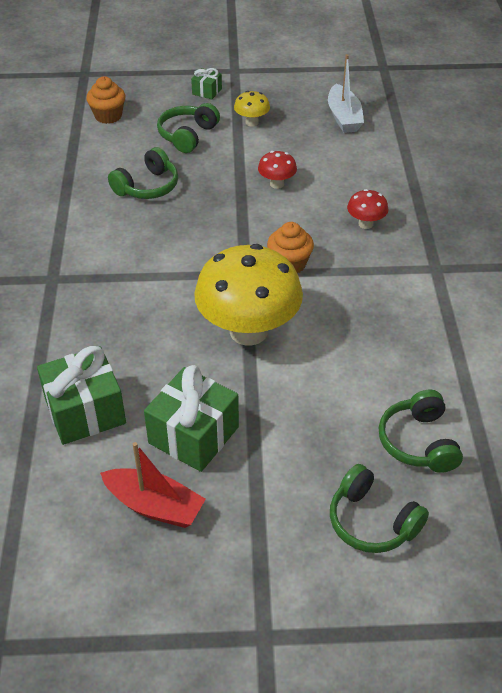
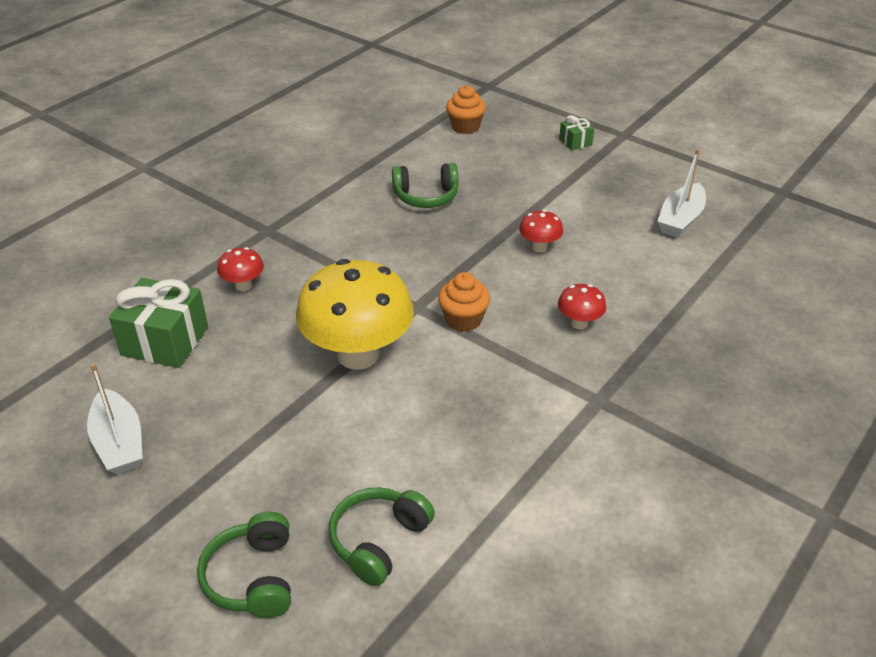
camera: 40 degrees right, 5 degrees down
(92, 332) = (243, 285): none -> red mushroom
(154, 506) = (119, 443): red boat -> white boat
(187, 135) = (512, 171): green headphones -> none
(193, 435) = (213, 409): green gift -> none
(252, 122) = (583, 185): yellow mushroom -> none

